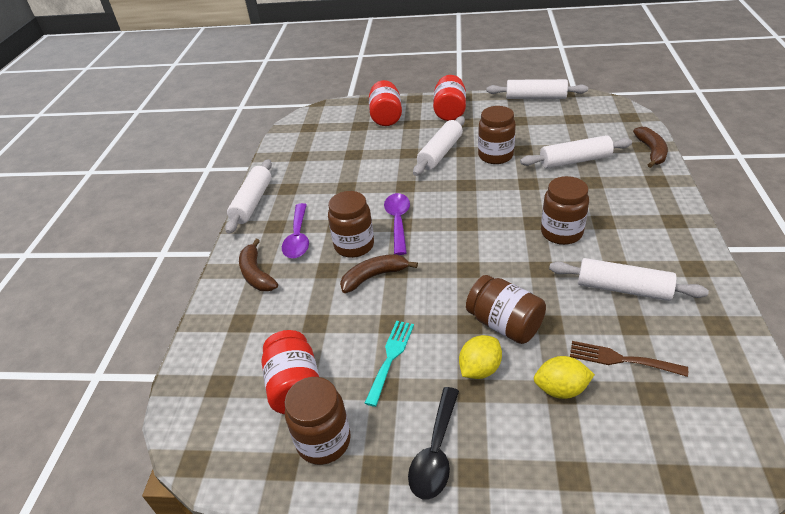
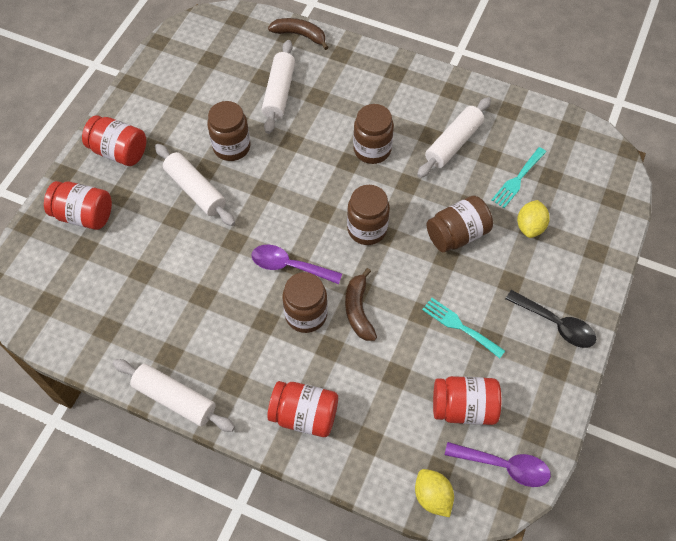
camera: 75 degrees left, 20 degrees up
(256, 274) = (304, 415): brown banana -> red jar
(298, 238) = (267, 363): purple spoon -> purple spoon (504, 466)
(323, 441) = (523, 397): brown jar -> brown jar (367, 229)
(479, 369) = (494, 269): yellow lemon -> yellow lemon (432, 496)
(535, 97) = (148, 69): white rolling pin -> none
(621, 359) = (517, 179): brown fork -> turquoise fork

